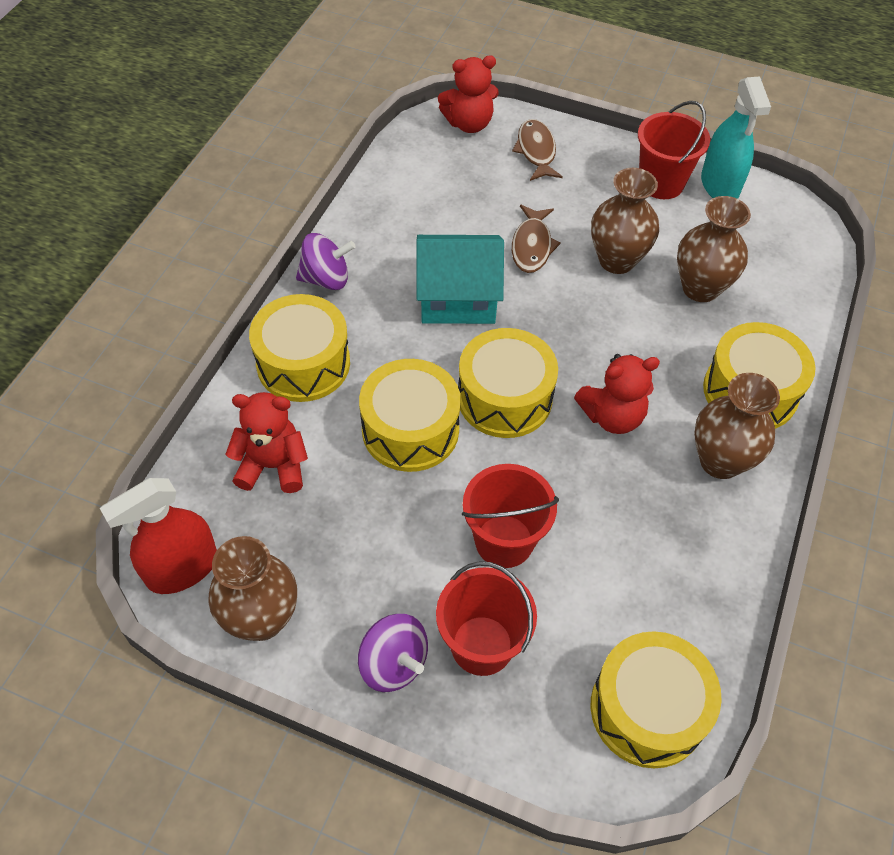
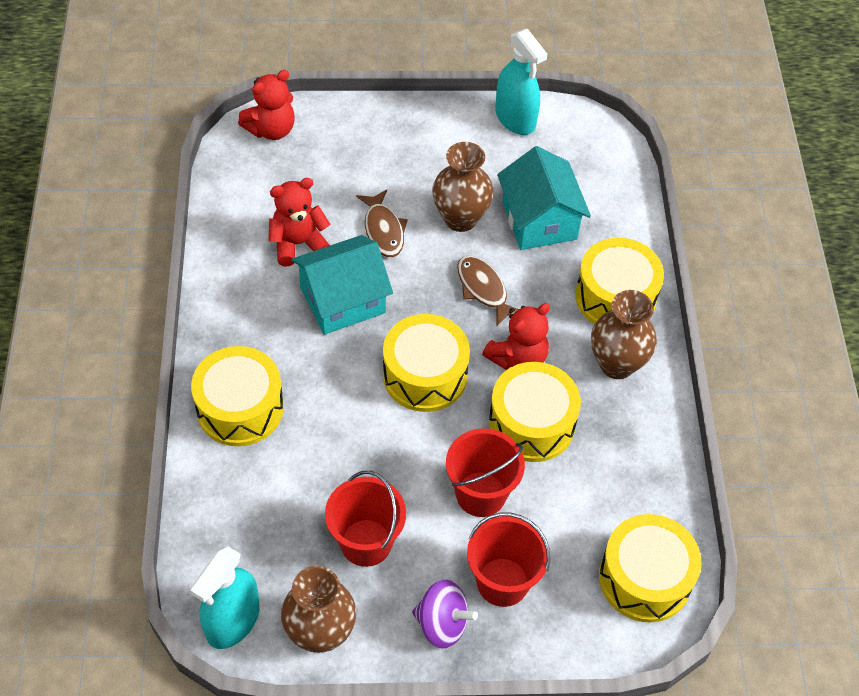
camera: 25 degrees left, 0 degrees up
(182, 569) = (233, 621): red spray bottle -> turquoise spray bottle
(273, 466) = (262, 506): red teddy bear -> red teddy bear (298, 243)
(326, 279) = (219, 324): purple spinning top -> none
(410, 429) = (361, 431): yellow drum -> yellow drum (531, 423)
(536, 151) = (344, 137): brown fish -> brown fish (483, 289)
(661, 183) = (465, 133): red bucket -> red bucket (366, 542)
(700, 288) = (539, 220): brown vase -> turquoise house

